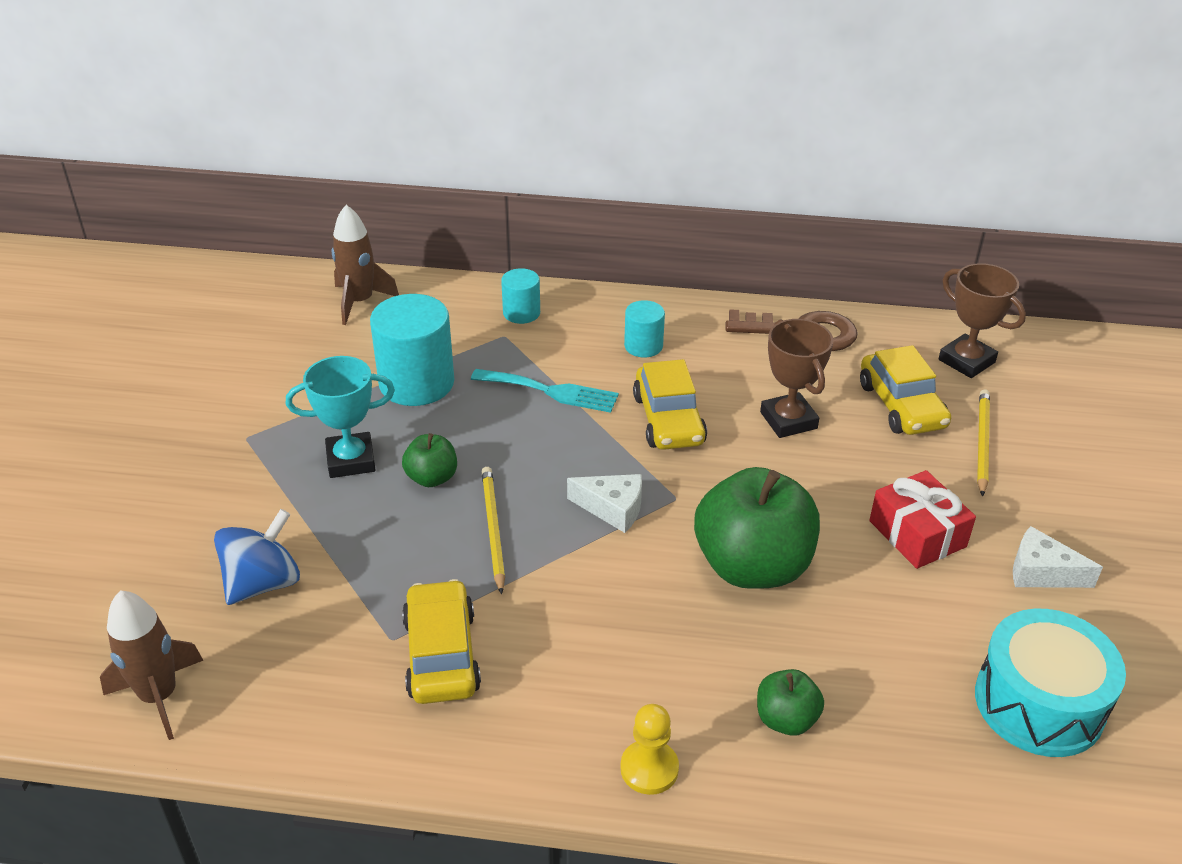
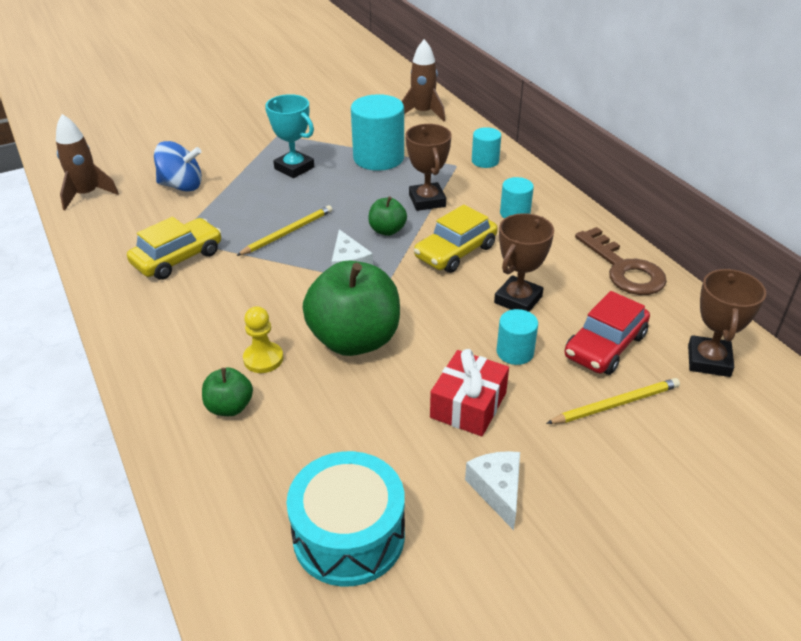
camera: 55 degrees right, 0 degrees up
(432, 478) = (307, 196): green apple -> green apple (387, 230)
(551, 391) = (427, 201): turquoise fork -> brown trophy
(649, 769) = (148, 366): yellow pawn -> yellow pawn (263, 359)
(865, 464) = (515, 352): none -> turquoise cylinder
(901, 405) = (605, 346): yellow car -> red car

